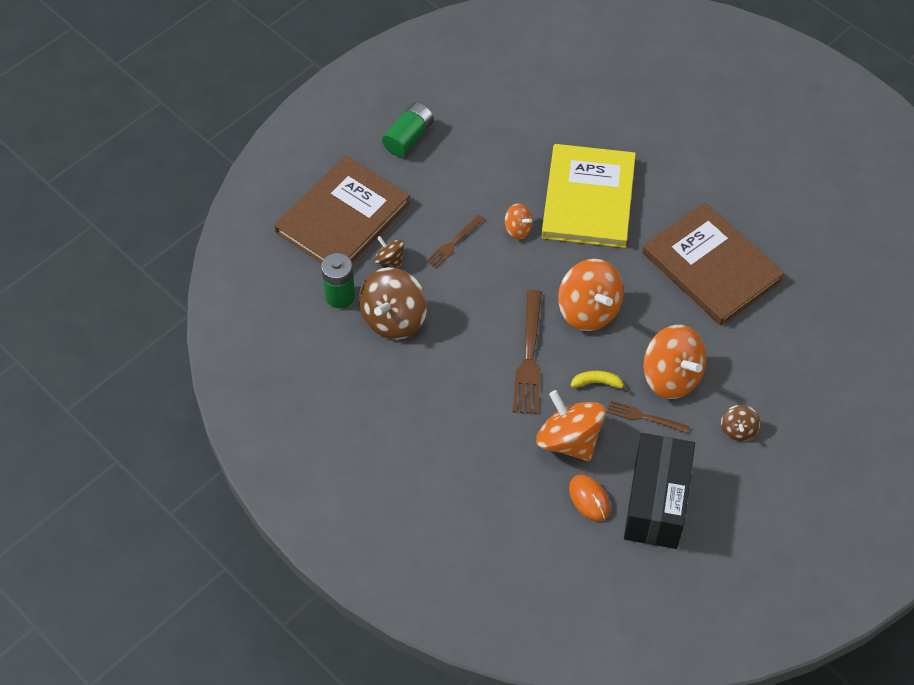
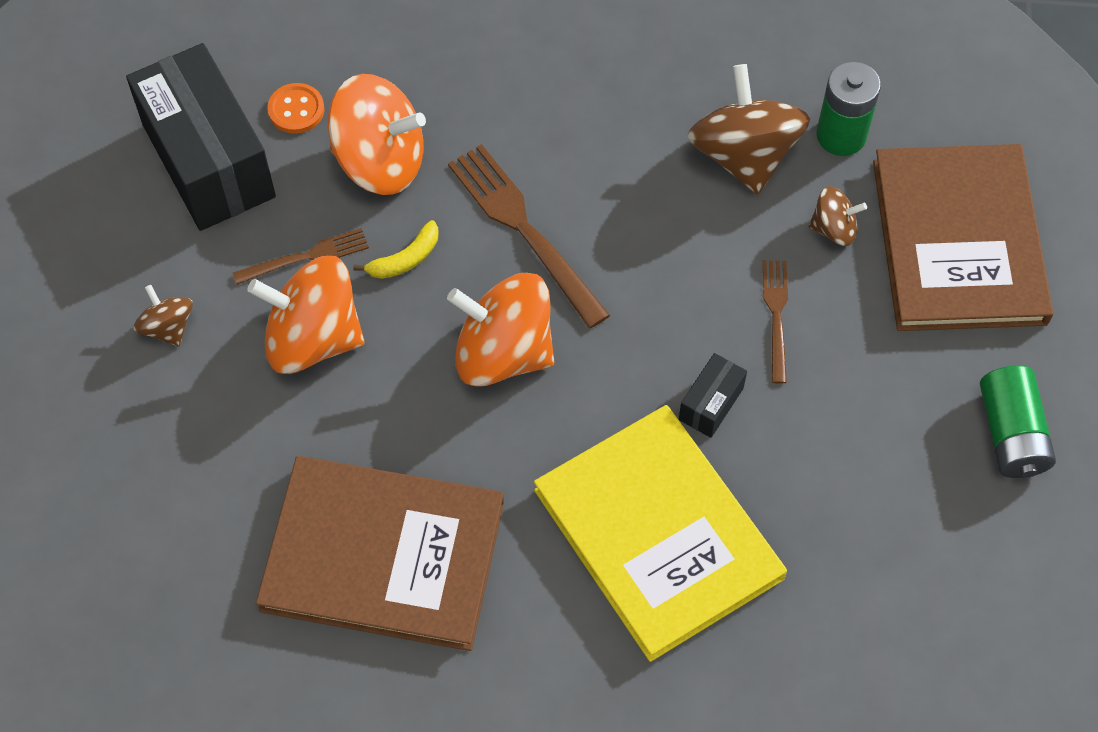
camera: 140 degrees right, 5 degrees up
(518, 229) = (711, 404): orange spinning top -> black box
(589, 499) = (296, 110): orange mouse -> orange button

